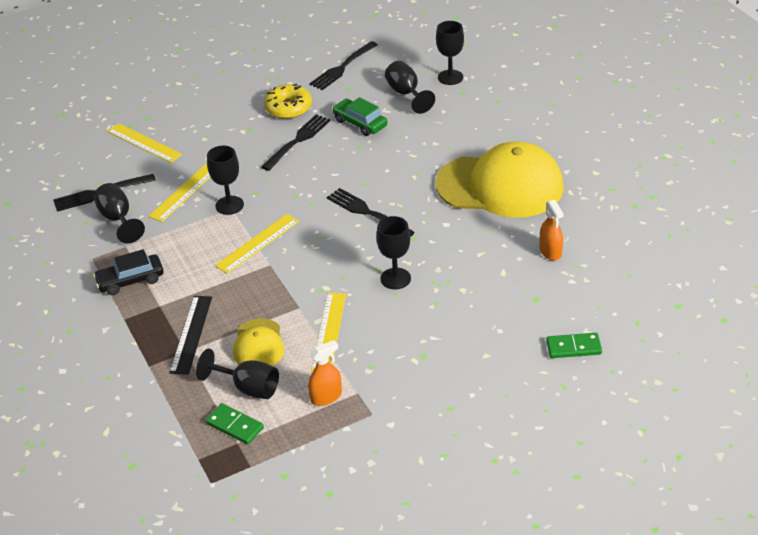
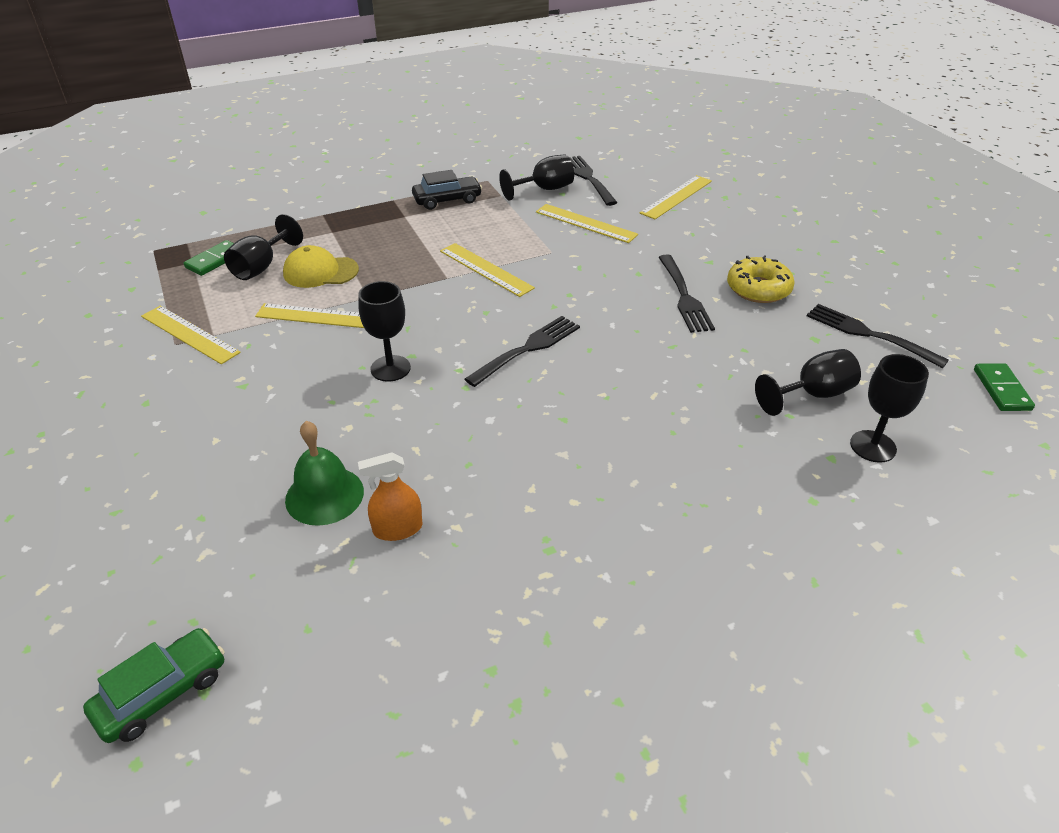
camera: 90 degrees right, 0 degrees up
(130, 280) = (447, 200): black car -> black car turned 90 degrees clockwise
(191, 334) = (355, 234): black ruler -> none
(229, 205) = (557, 250): black goblet -> none
(297, 141) = (683, 296): black fork -> black fork turned 45 degrees clockwise
(326, 397) = (220, 313): orange spray bottle -> none
(358, 408) = (189, 334): none -> yellow ruler
(360, 123) = (729, 347): green car -> green car (162, 693)
(500, 186) = (570, 484): yellow cap -> none
(529, 288) = (324, 495): none -> green bell
(573, 347) = (181, 532): green domino -> green domino (1001, 389)

